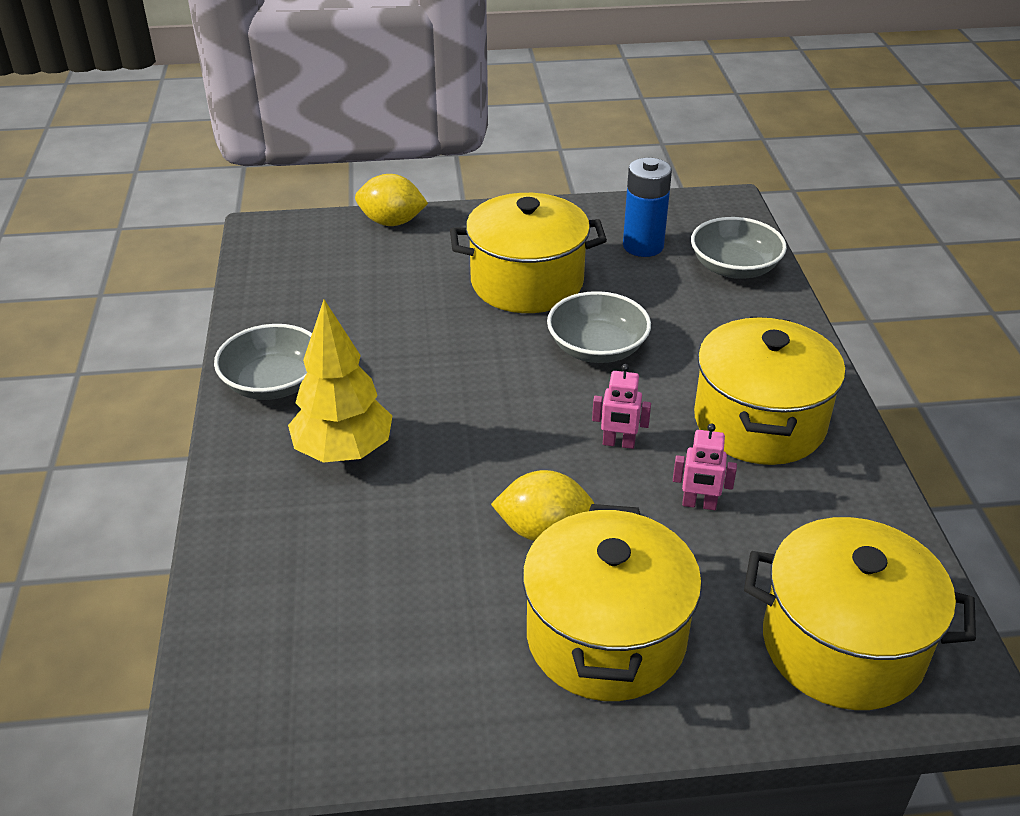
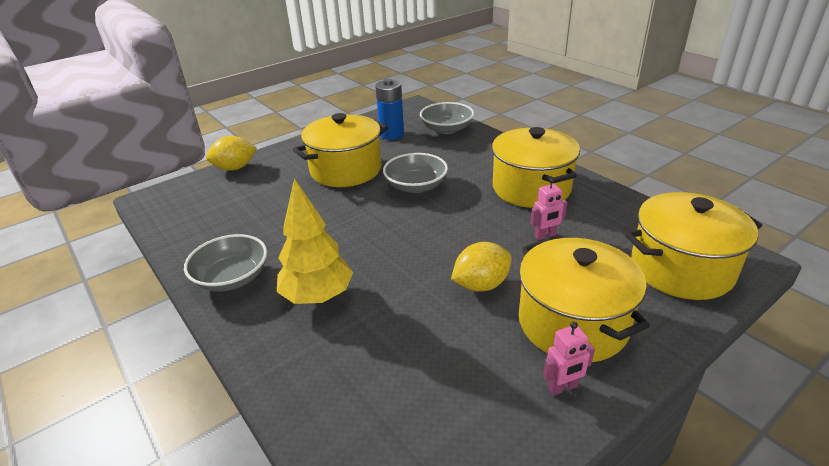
camera: 30 degrees left, 5 degrees down
(618, 443) = (474, 225): pink robot -> pink robot (562, 387)

